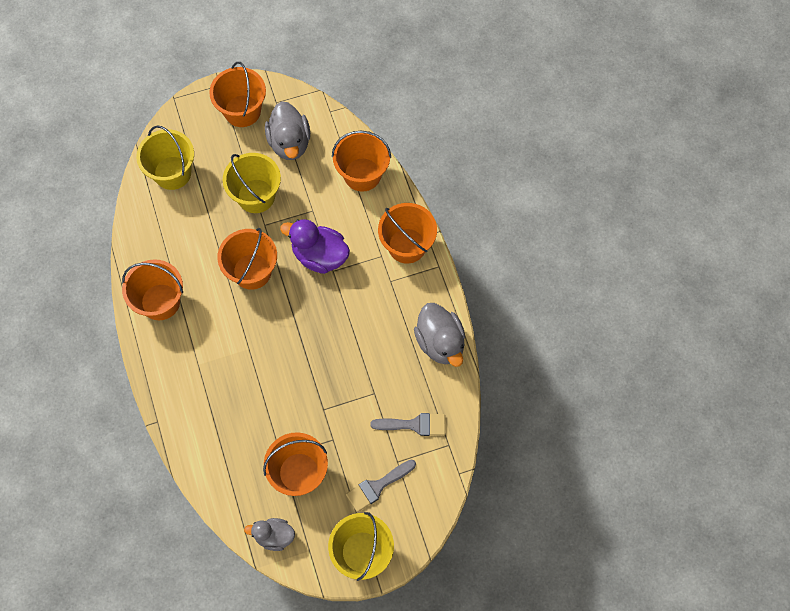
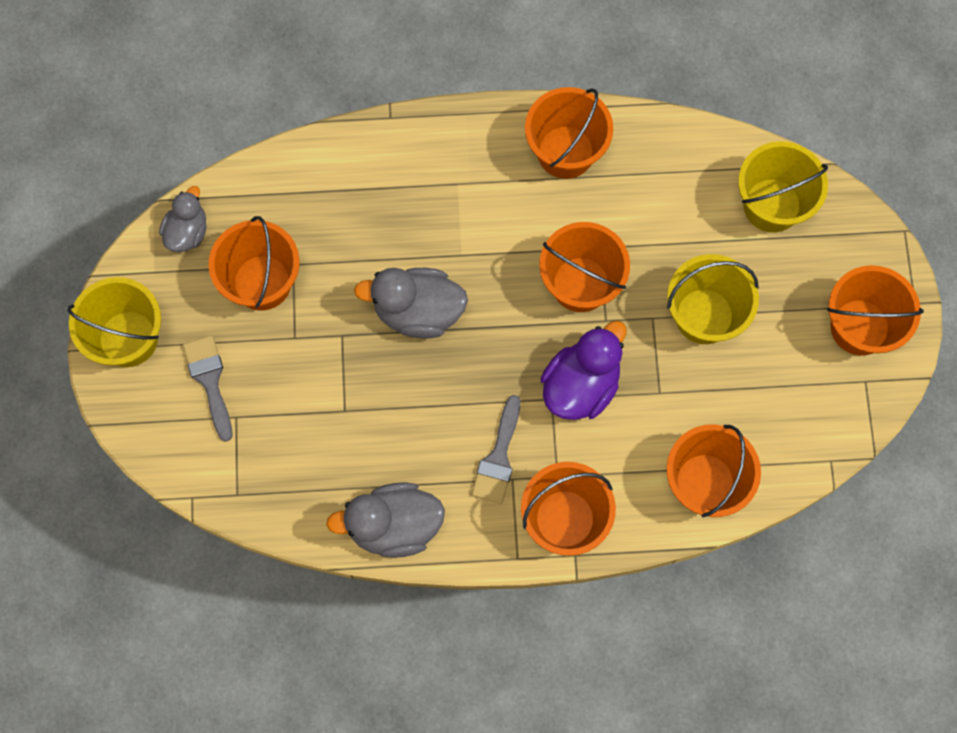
camera: 105 degrees right, 5 degrees up
(289, 143) = (786, 385): grey duck -> grey duck (418, 311)
(414, 424) = (281, 454): grey brush -> grey brush (498, 457)

